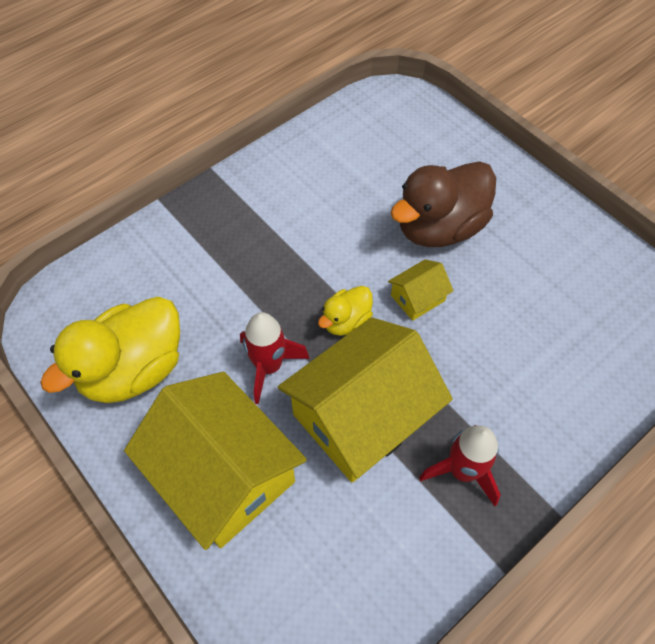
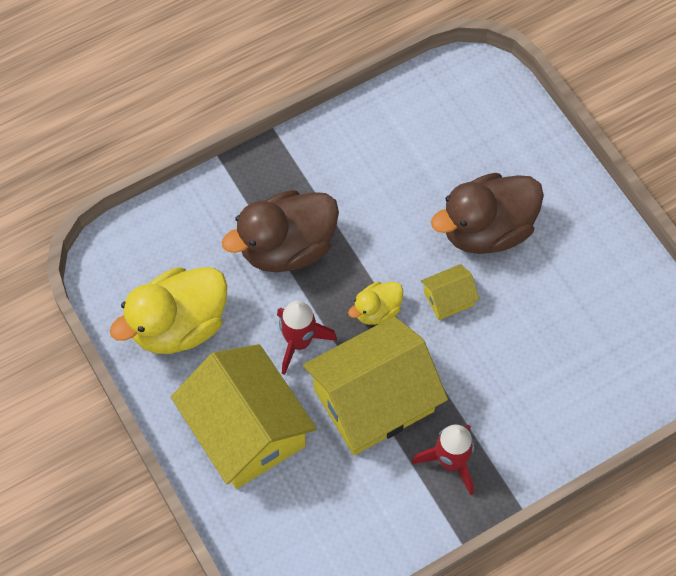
camera: 10 degrees right, 5 degrees up
(241, 273) = (287, 247): none -> brown duck

